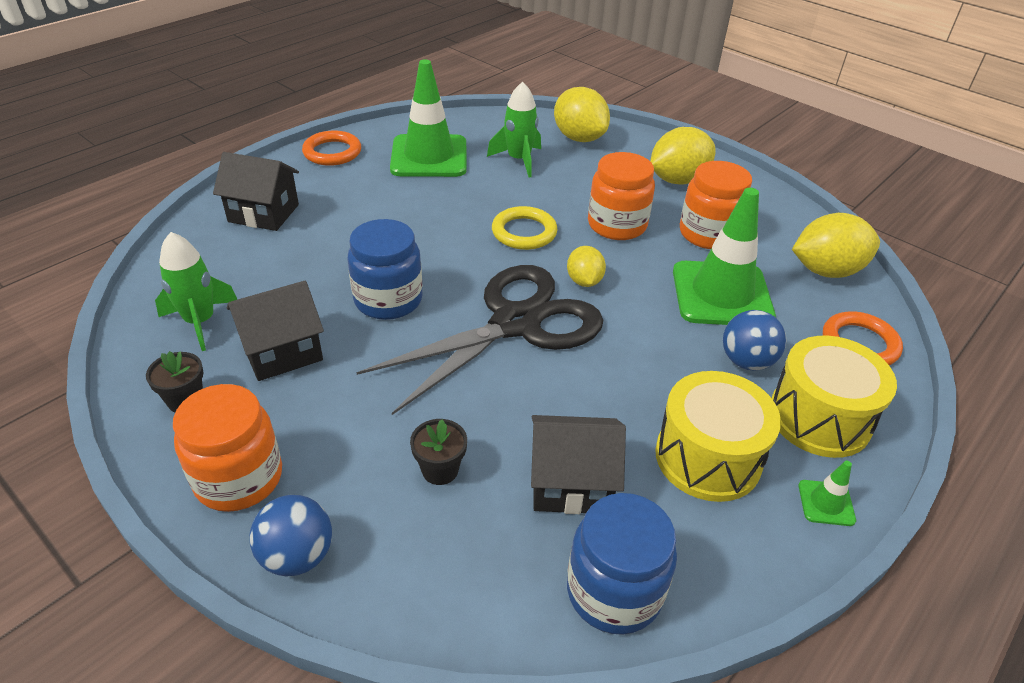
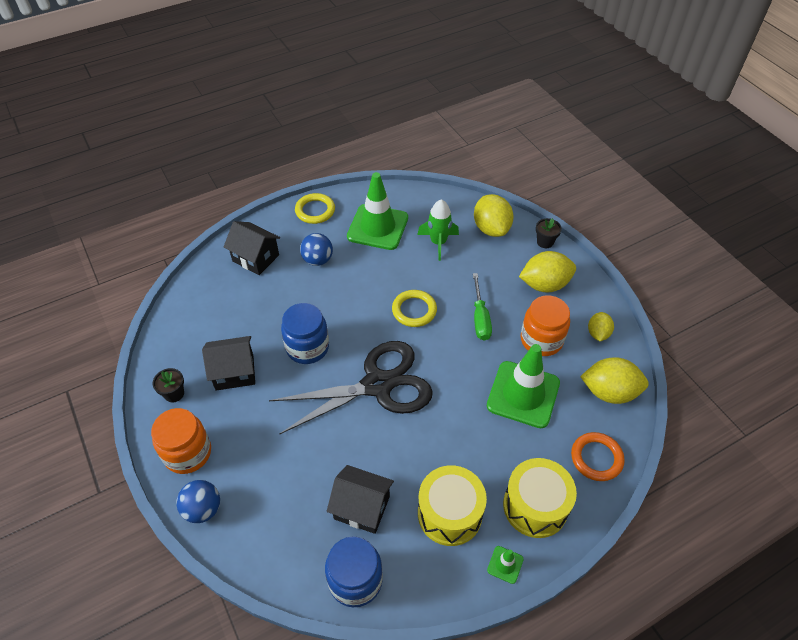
camera: 20 degrees right, 10 degrees up
(200, 322) = (196, 338): green rocket -> none
(332, 152) = (315, 211): orange ring -> yellow ring
(440, 470) = (293, 478): black flower pot -> black flower pot (545, 242)
(584, 281) = (436, 361): yellow lemon -> yellow lemon (598, 333)
(617, 225) = (480, 318): orange jar -> green screwdriver
(746, 361) = (511, 452): blue ball -> blue ball (318, 260)

